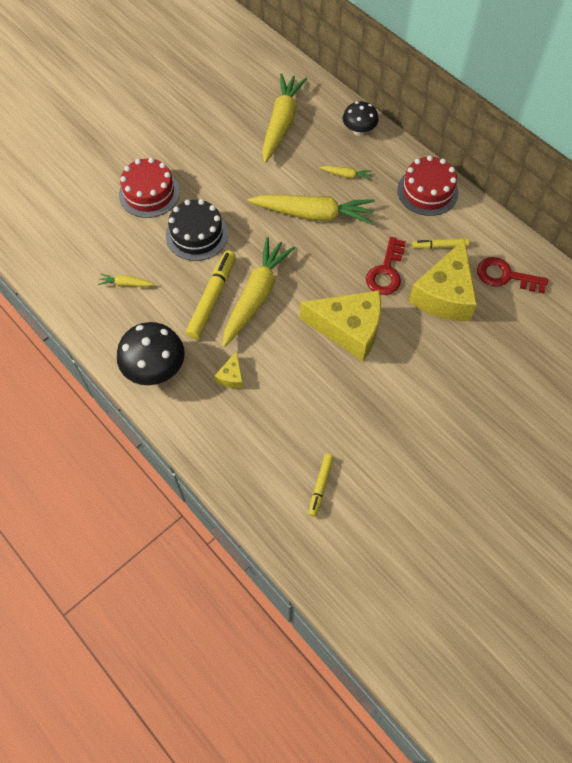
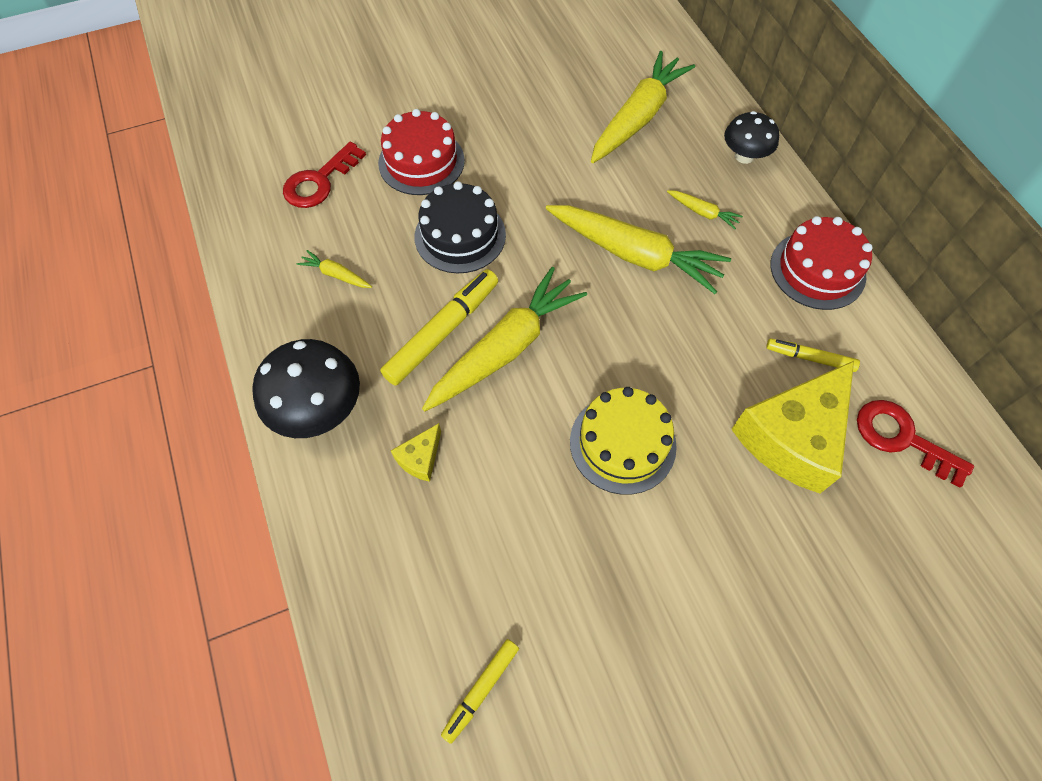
camera: 20 degrees right, 0 degrees up
(349, 329) = (622, 443): yellow cheese -> yellow cake
(386, 272) = (712, 372): red key -> red key (319, 181)

